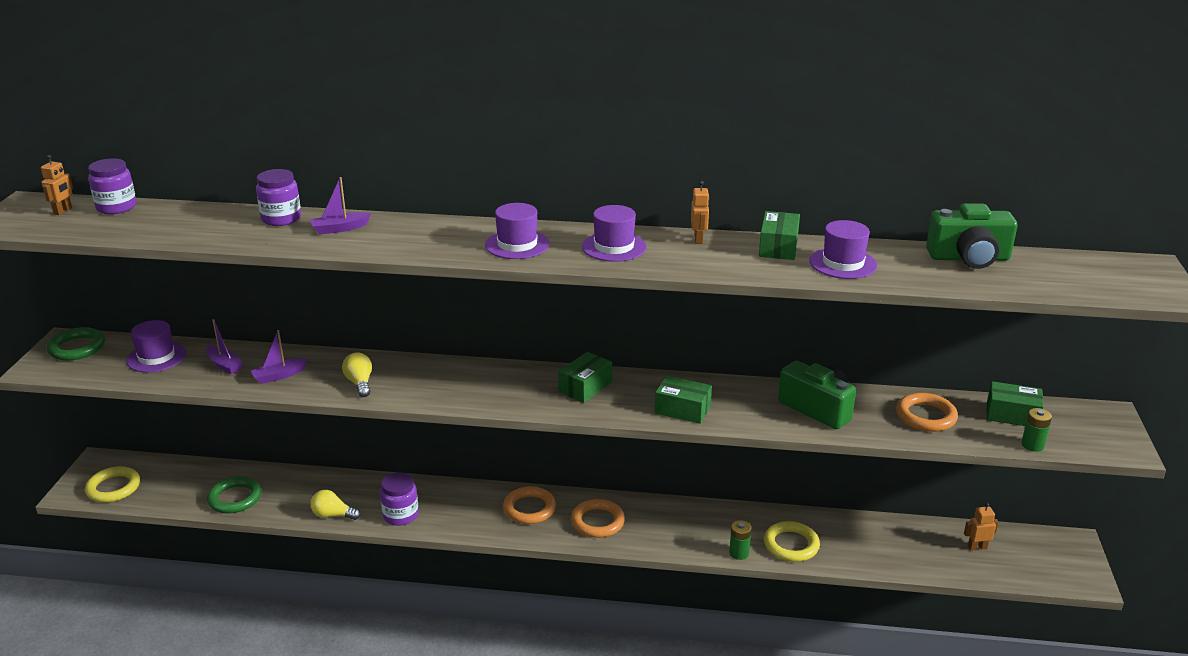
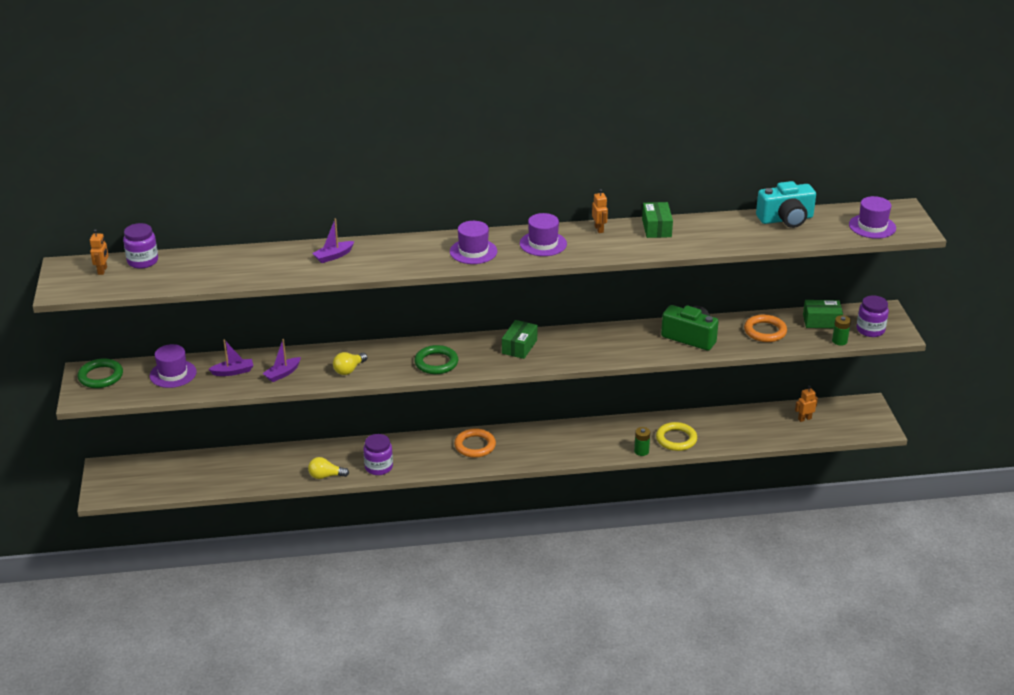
camera: 15 degrees left, 5 degrees up
(113, 488) = (133, 486): yellow ring -> none
(224, 365) = (233, 372): purple boat -> purple boat turned 45 degrees counterclockwise
(235, 498) = (239, 477): green ring -> green ring (436, 363)
(281, 219) = (282, 254): purple jar -> purple jar (870, 330)
(360, 383) = (349, 370): yellow light bulb -> yellow light bulb turned 105 degrees counterclockwise
(597, 522) = (530, 446): orange ring -> none
(682, 410) = (597, 353): green box -> none
(843, 263) = (705, 235): purple hat -> purple hat (872, 226)
(969, 258) = (786, 219): green camera -> turquoise camera

